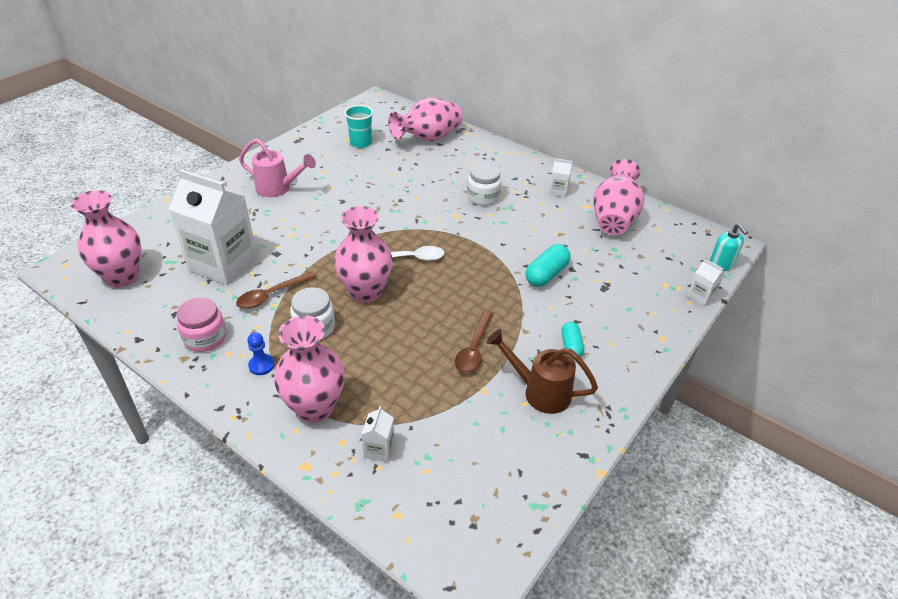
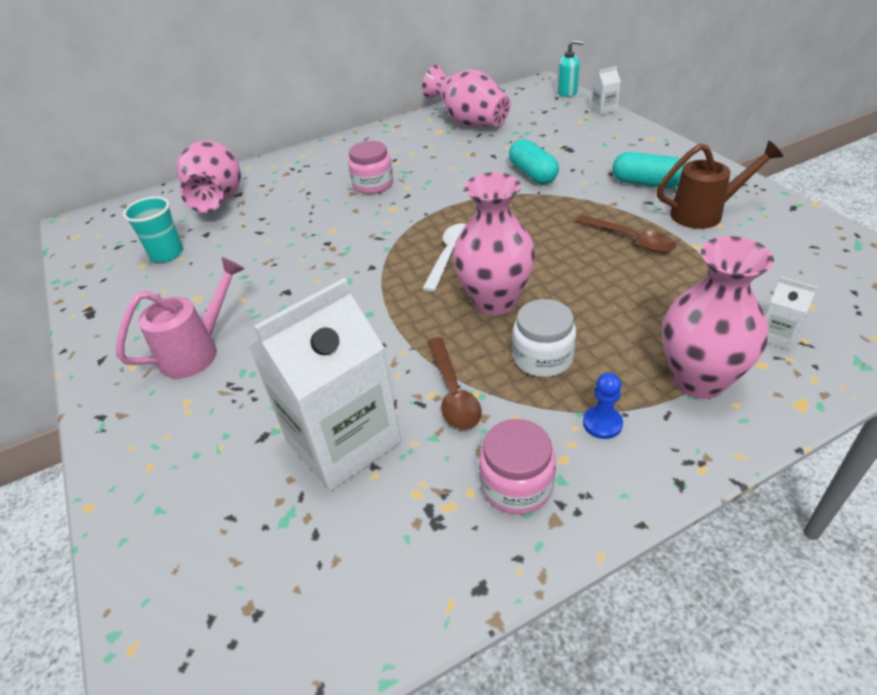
camera: 60 degrees left, 0 degrees up
(122, 277) = (282, 604): pink vase -> none
(483, 197) = (373, 185): white jar -> pink jar
(539, 391) = (705, 213): brown watering can -> brown watering can turned 150 degrees counterclockwise
(558, 191) = (401, 140): white carton -> none
(571, 346) = (646, 183): turquoise capsule -> turquoise capsule, size x1.52

